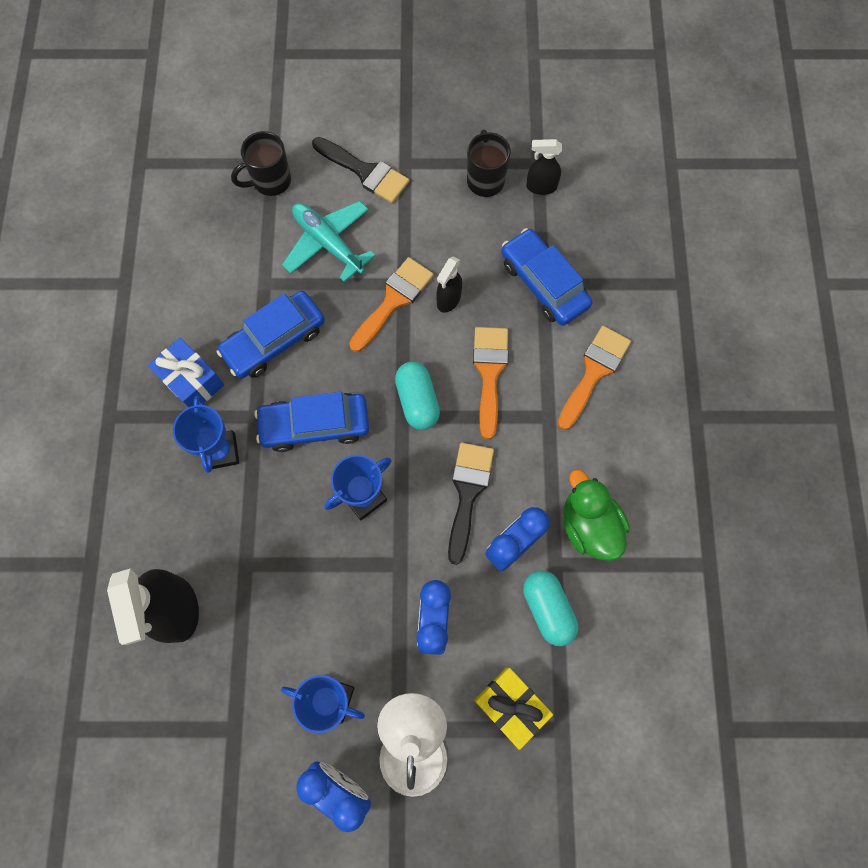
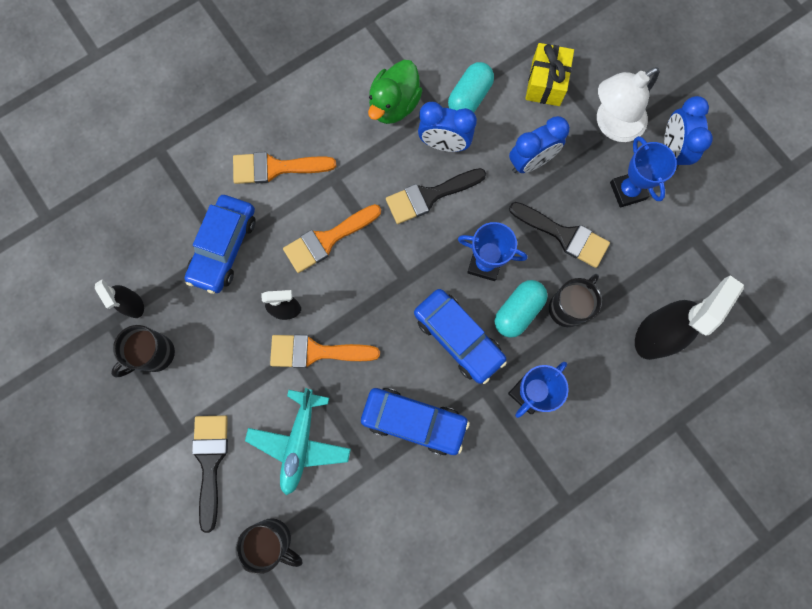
camera: 125 degrees left, 5 degrees up
(192, 381) = (493, 461): blue gift -> none
(266, 544) = (568, 307): none -> black mug
(335, 595) = (564, 235): none -> black brush
(417, 401) = (386, 276): turquoise capsule -> turquoise capsule (518, 311)

